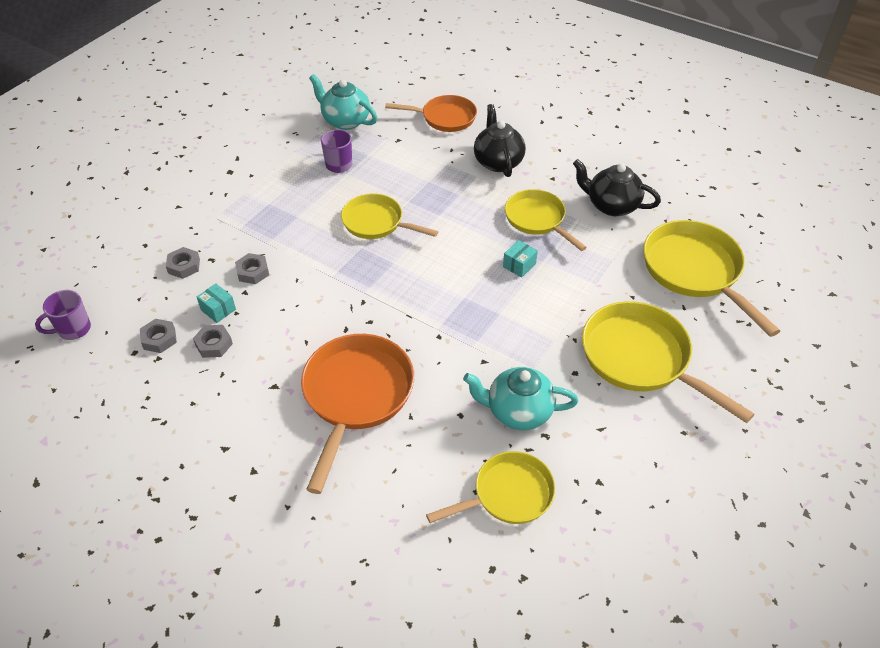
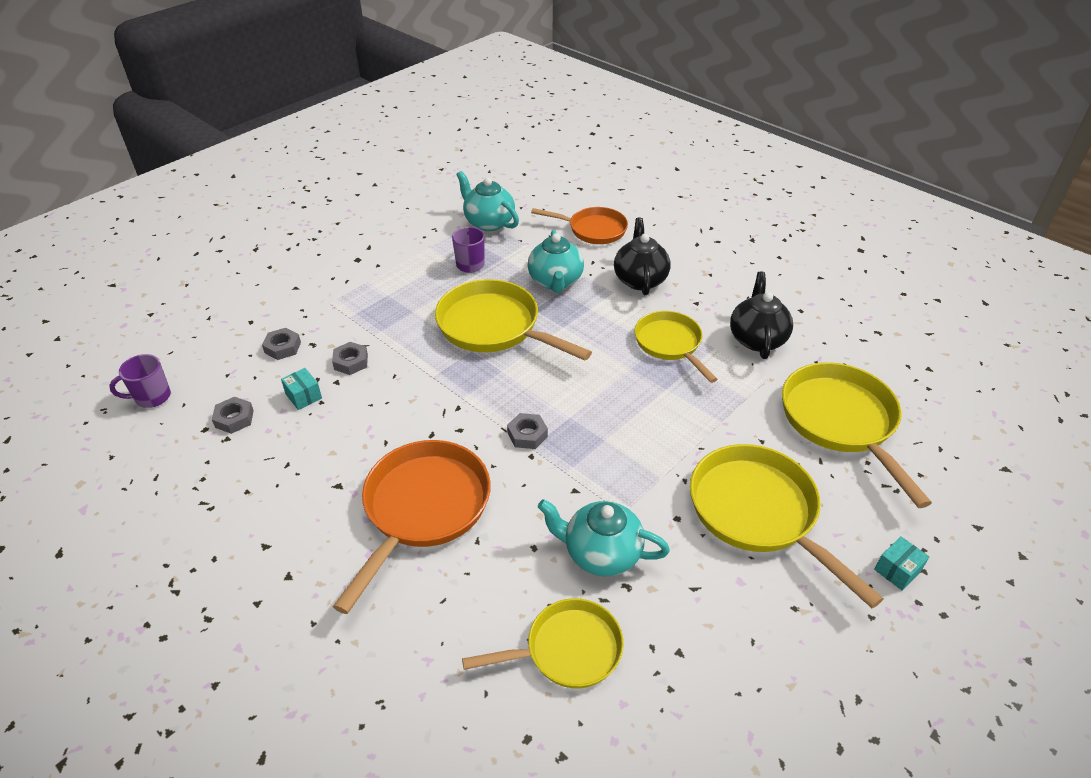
camera: 10 degrees right, 5 degrees down
(214, 344) = (288, 432): grey nut -> grey nut (527, 435)
(377, 223) = (494, 327): yellow pan -> yellow pan, size x1.55
(422, 172) = (555, 281): none -> turquoise teapot
(519, 265) = (639, 390): turquoise box -> turquoise box (897, 570)
(611, 205) = (757, 339): black teapot -> black teapot turned 60 degrees clockwise

